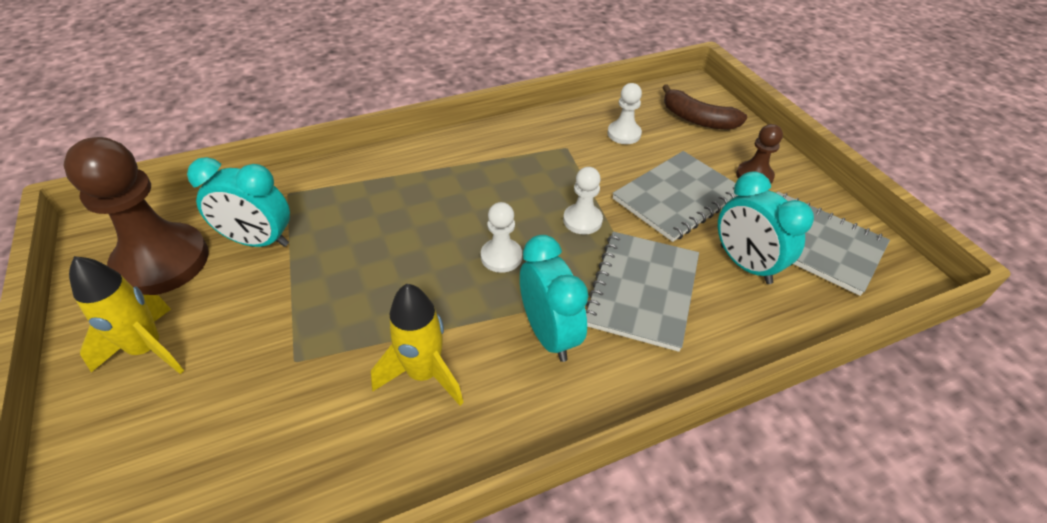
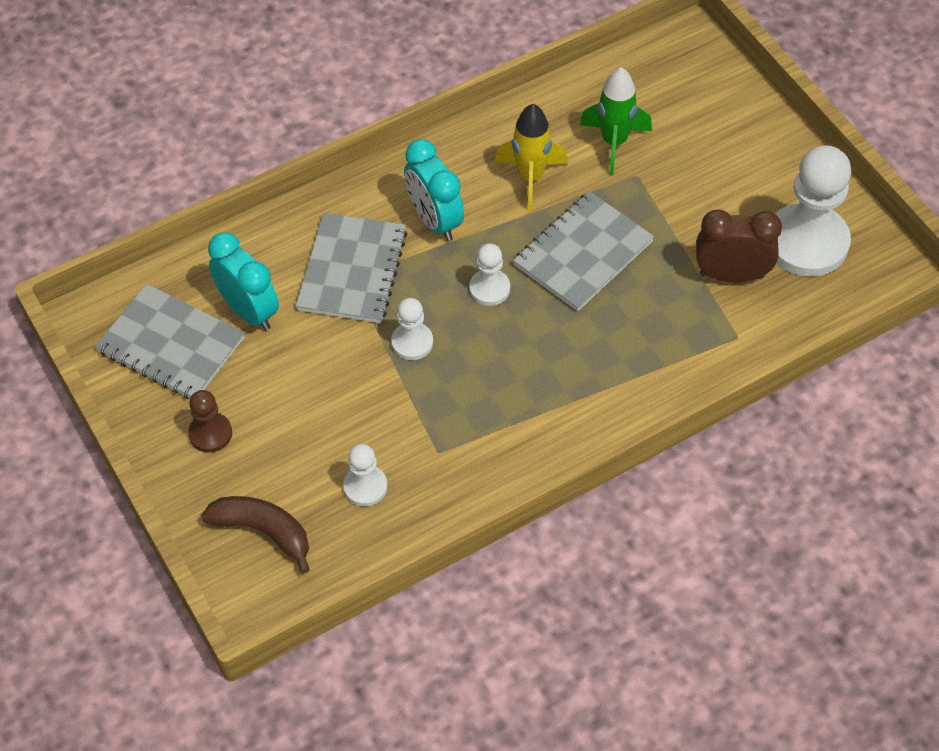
camera: 175 degrees right, 10 degrees up
(148, 349) = (758, 169): yellow rocket -> none
(162, 262) = (807, 242): brown pawn -> white pawn
(258, 241) = (731, 275): turquoise clock -> brown clock
(299, 411) = (614, 142): none -> green rocket
(677, 197) = (307, 388): grey notebook -> grey notebook (583, 253)

